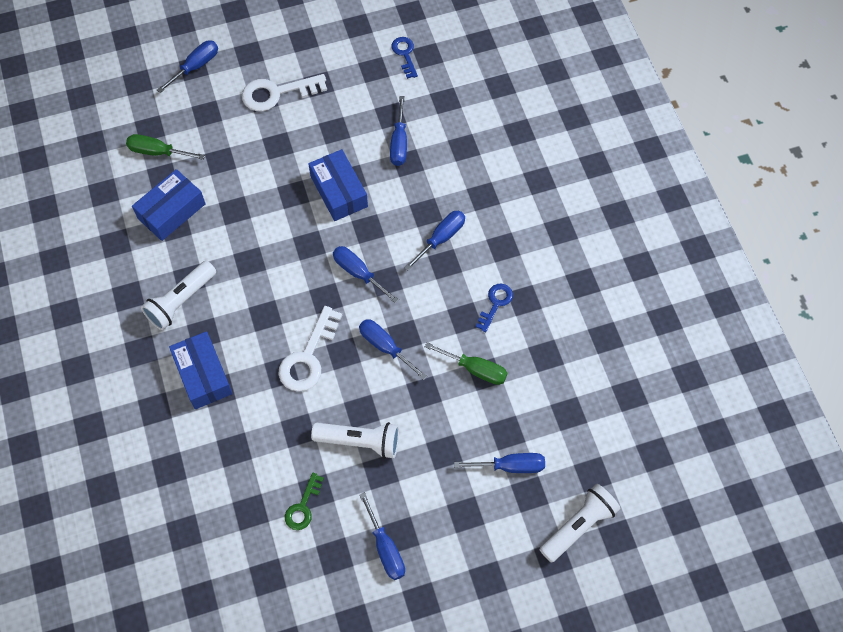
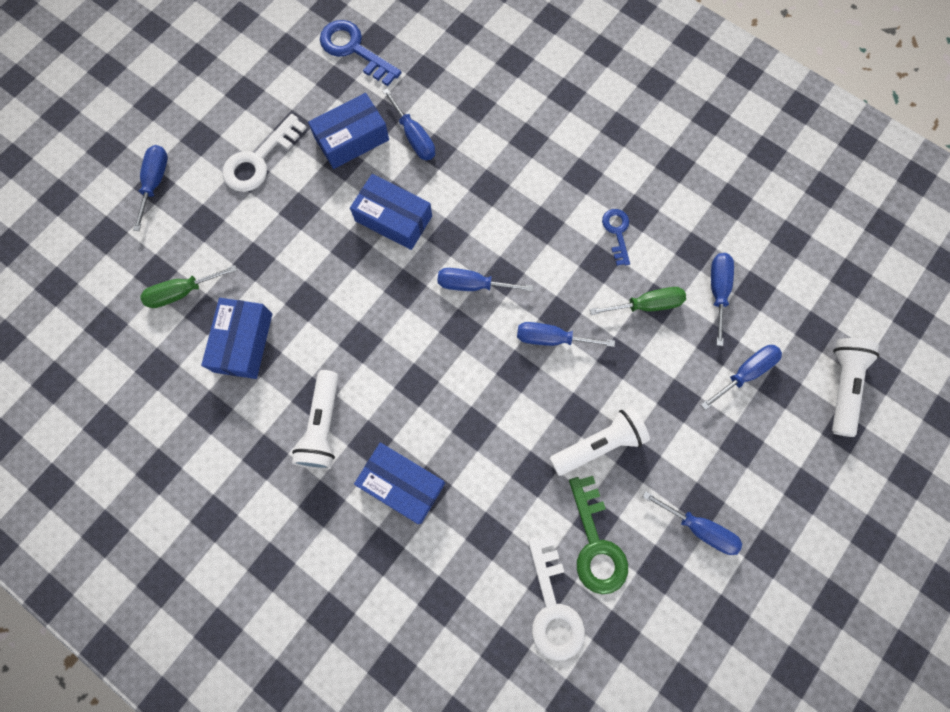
camera: 35 degrees left, 10 degrees up
(303, 507) = (596, 544): green key -> green key, size x1.67
(308, 357) = (488, 397): white key -> white key (553, 608)
(353, 117) = (352, 139): none -> blue box
(405, 54) = (354, 50): blue key -> blue key, size x1.67
(441, 238) = (522, 203): blue screwdriver -> blue screwdriver (717, 291)

